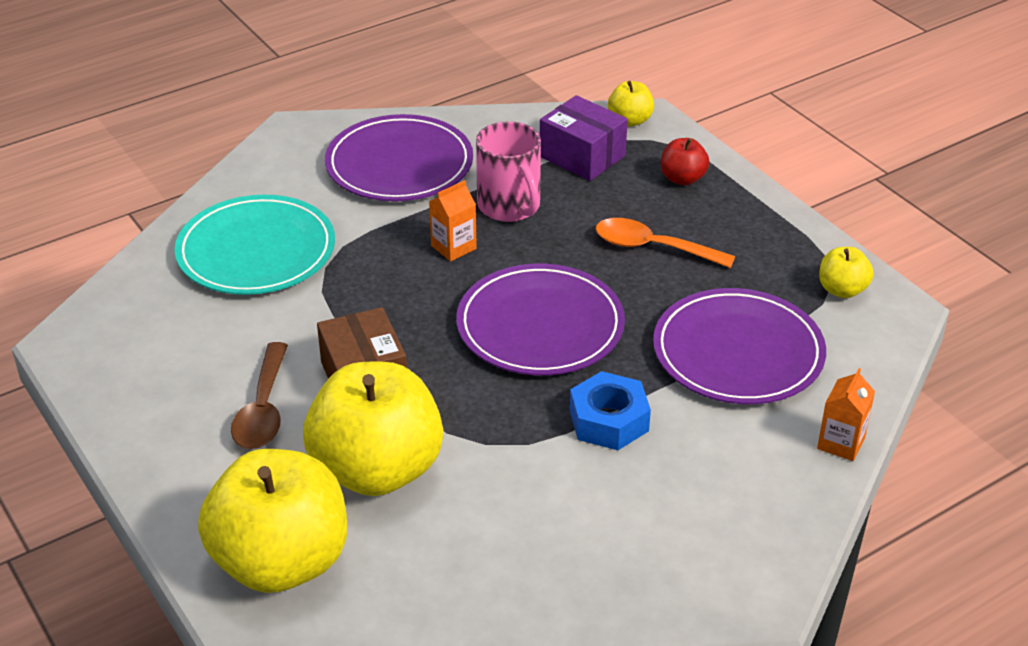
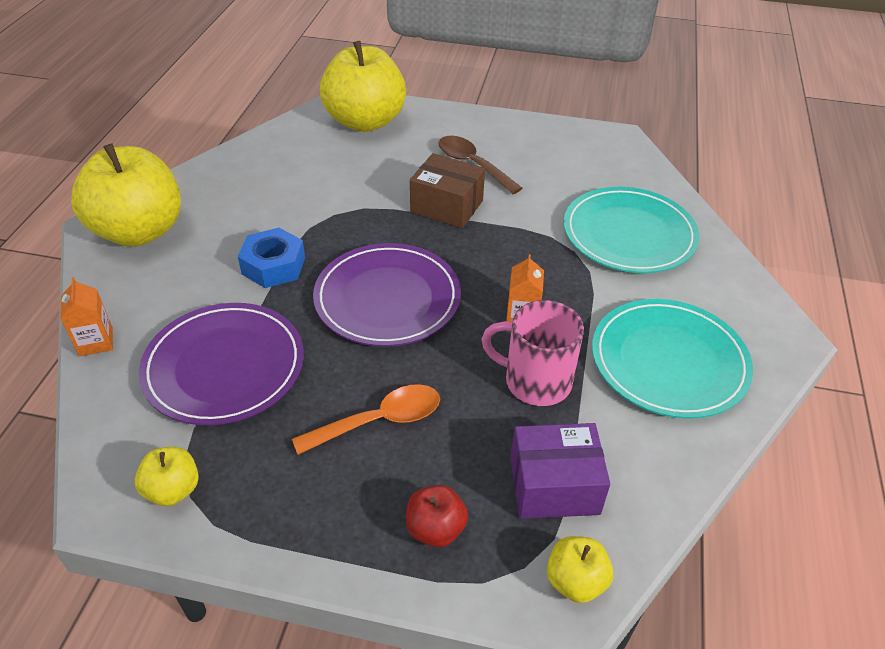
camera: 135 degrees right, 5 degrees up
(377, 470) = (374, 173): yellow apple -> yellow apple (139, 231)
(399, 164) = (669, 361): purple plate -> turquoise plate

